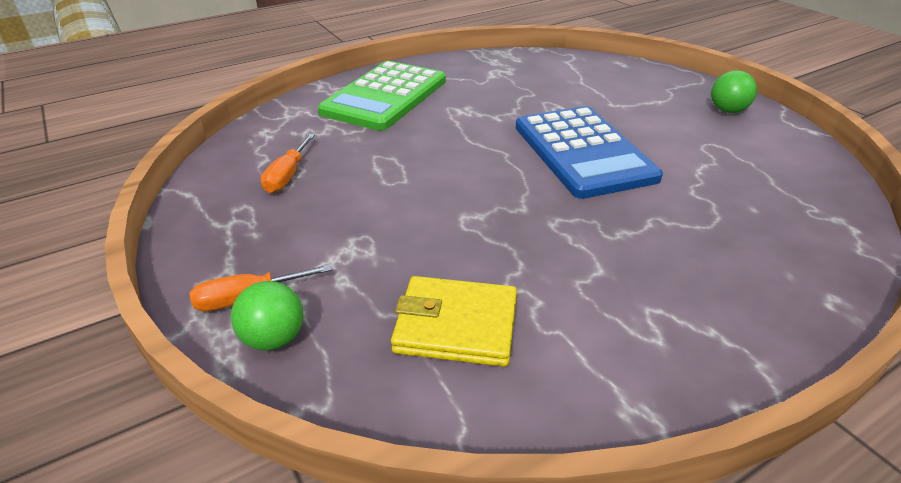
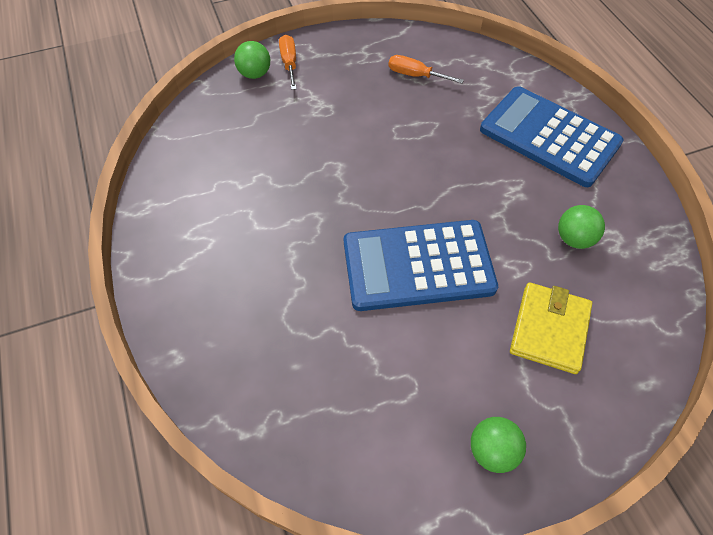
camera: 100 degrees right, 20 degrees up
(385, 96) = (549, 136): green calculator -> blue calculator
(456, 325) = (236, 144): yellow wallet -> yellow wallet (549, 329)
(507, 85) = (574, 239): none -> green ball

